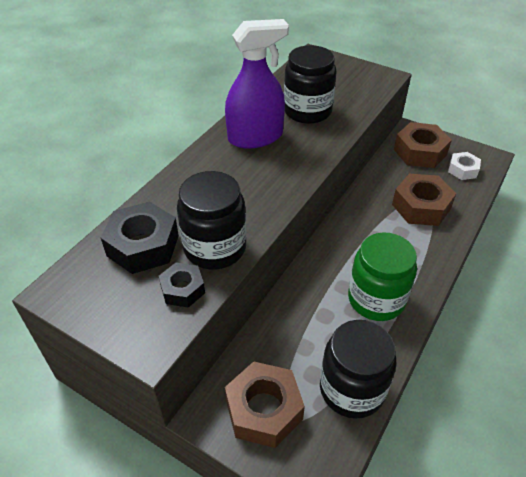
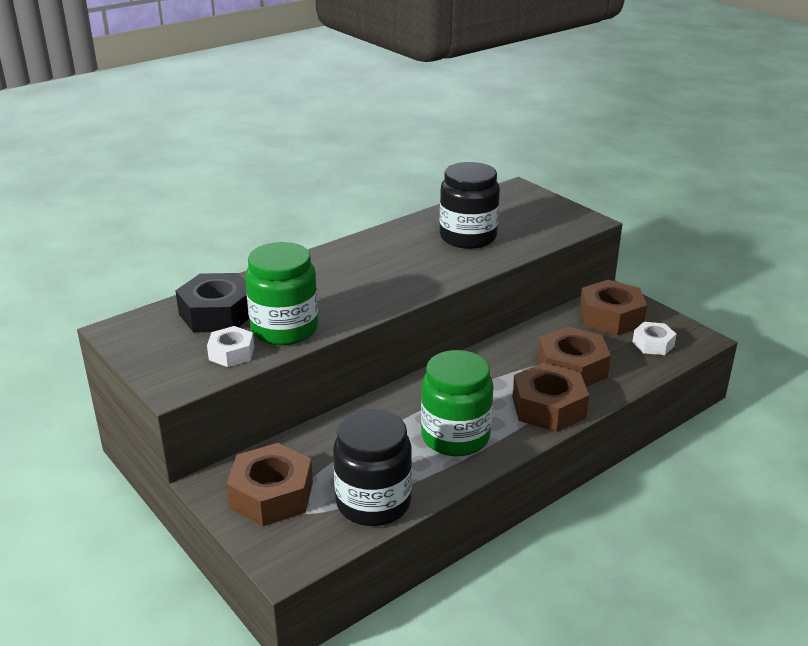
camera: 20 degrees right, 15 degrees down
(182, 289) = (231, 353): black nut -> white nut
(215, 248) = (284, 329): black jar -> green jar
(255, 137) = (392, 250): purple spray bottle -> none
(427, 249) = (548, 407): none -> brown nut

